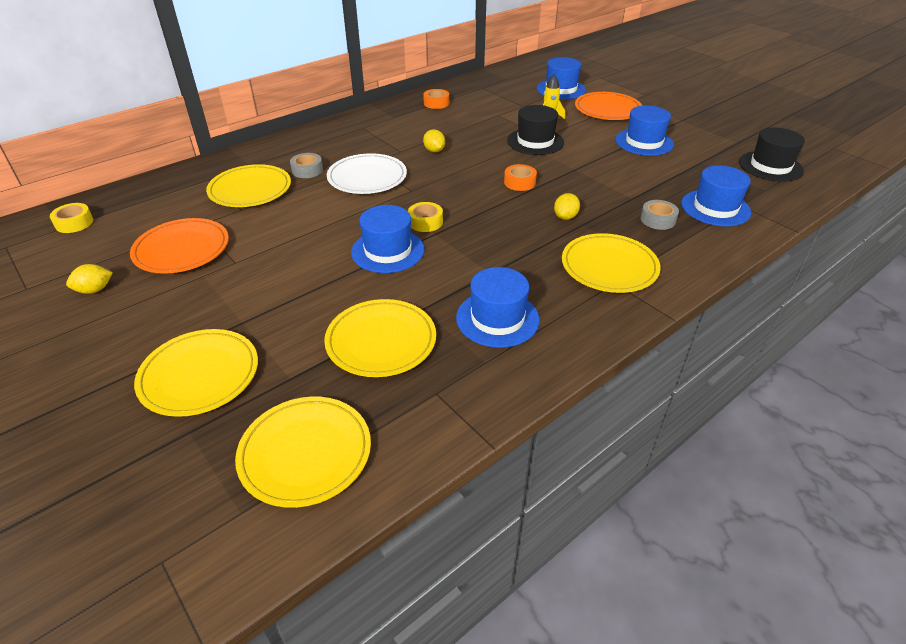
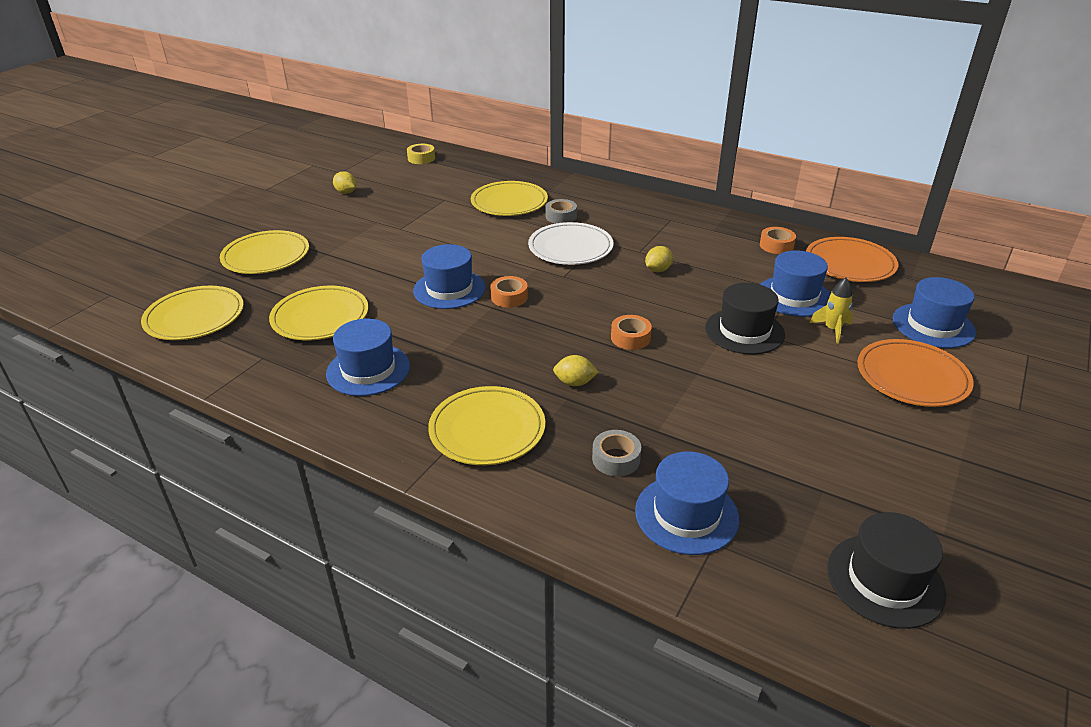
camera: 70 degrees right, 5 degrees down
(182, 249) = (407, 204): orange plate -> orange plate (849, 263)
(425, 222) = (509, 297): yellow tape -> orange tape
(644, 142) = (835, 425): blue hat -> blue hat (794, 296)

